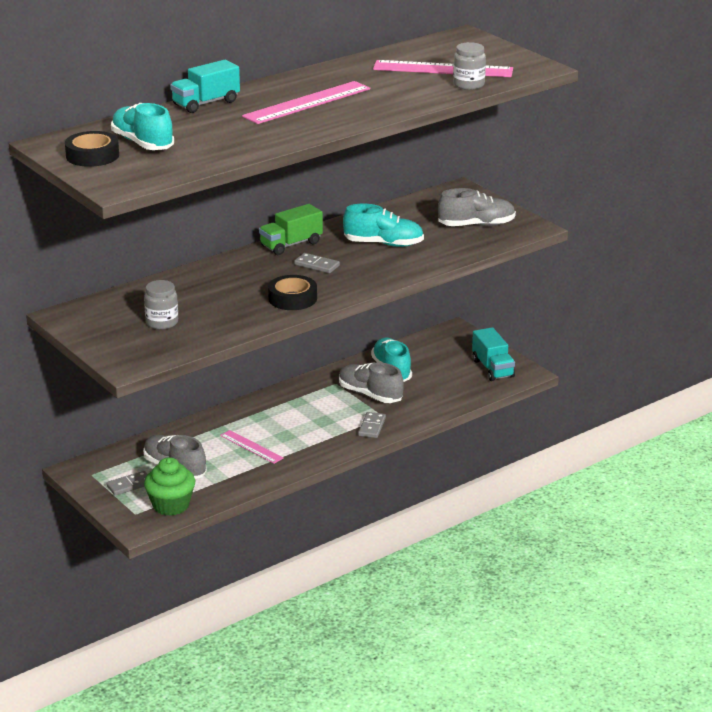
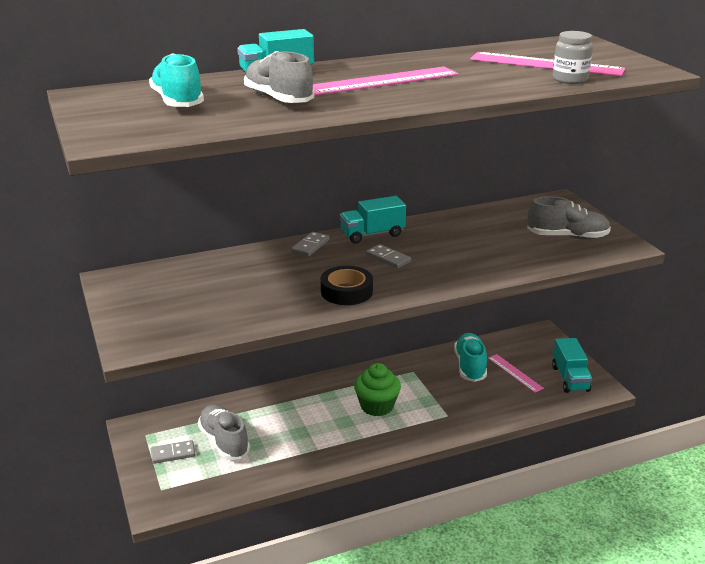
camera: 15 degrees right, 0 degrees up
(92, 155) = (114, 108): black tape -> none
(162, 322) = (200, 300): grey jar -> none
(171, 505) = (199, 486): green cupcake -> green cupcake (377, 406)
(251, 447) = (307, 429): pink ruler -> pink ruler (515, 373)
(291, 244) = (372, 234): green truck -> turquoise truck
(370, 395) = (441, 389): grey shoe -> grey shoe (278, 99)
(372, 427) = (432, 426): grey domino -> grey domino (310, 246)
(383, 244) = (465, 245): turquoise shoe -> none

